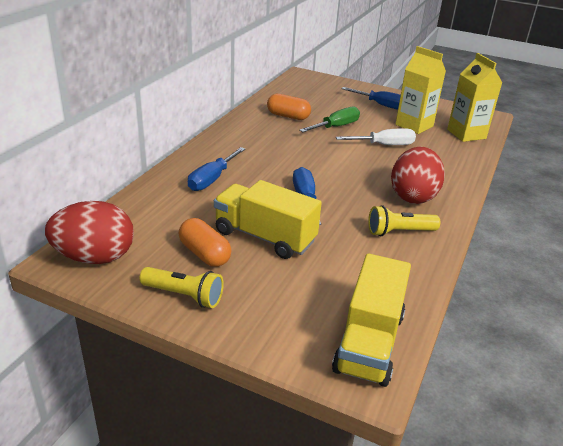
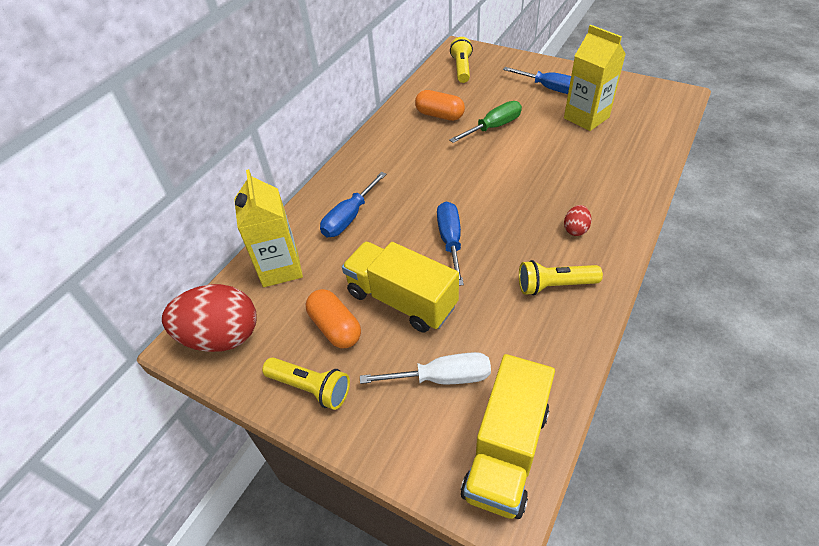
camera: 10 degrees right, 15 degrees up
(304, 88) = (461, 69): none -> yellow flashlight
(384, 145) = (548, 151): white screwdriver -> white screwdriver (442, 378)
(413, 196) = (575, 229): red egg -> red egg, size x0.44
(466, 134) = (649, 126): yellow carton -> yellow carton (280, 268)

